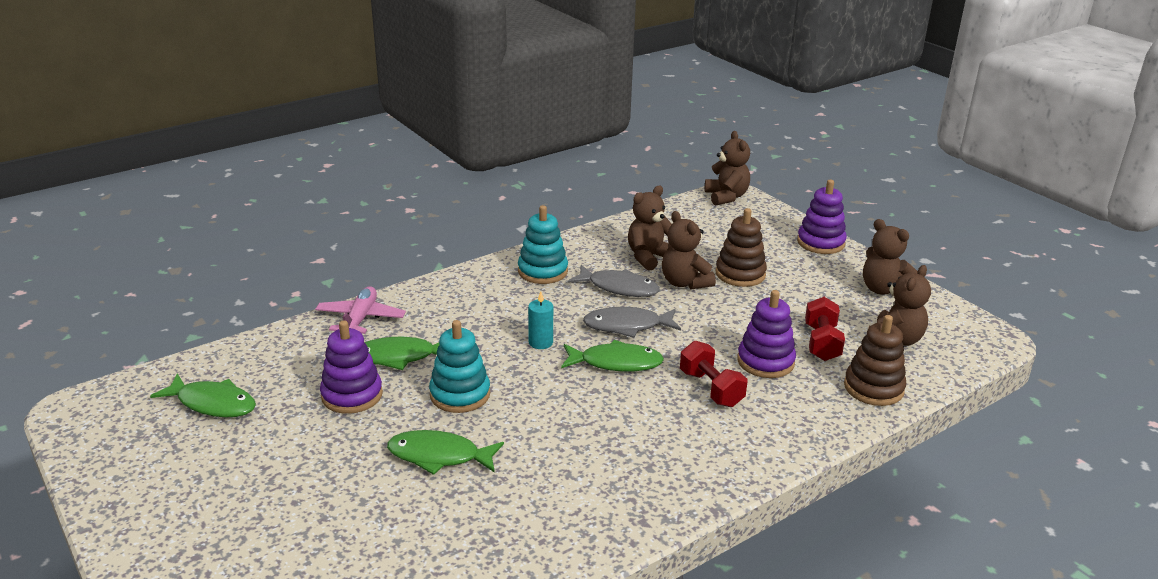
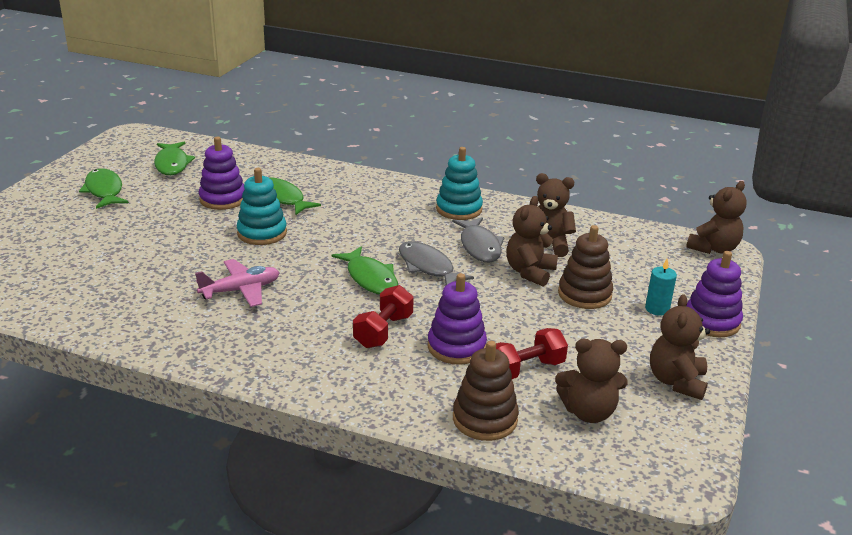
camera: 55 degrees right, 0 degrees up
(360, 319) = (310, 171): pink plane -> pink plane (241, 290)
(439, 456) = (186, 250): green fish -> green fish (104, 191)
(540, 342) = (360, 240): turquoise candle -> turquoise candle (657, 309)

